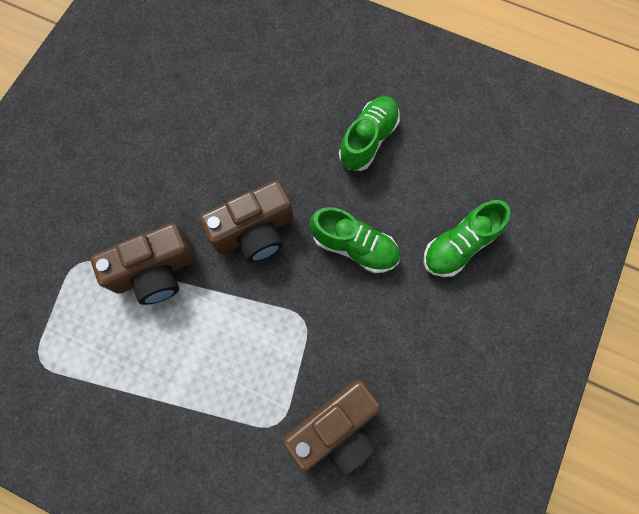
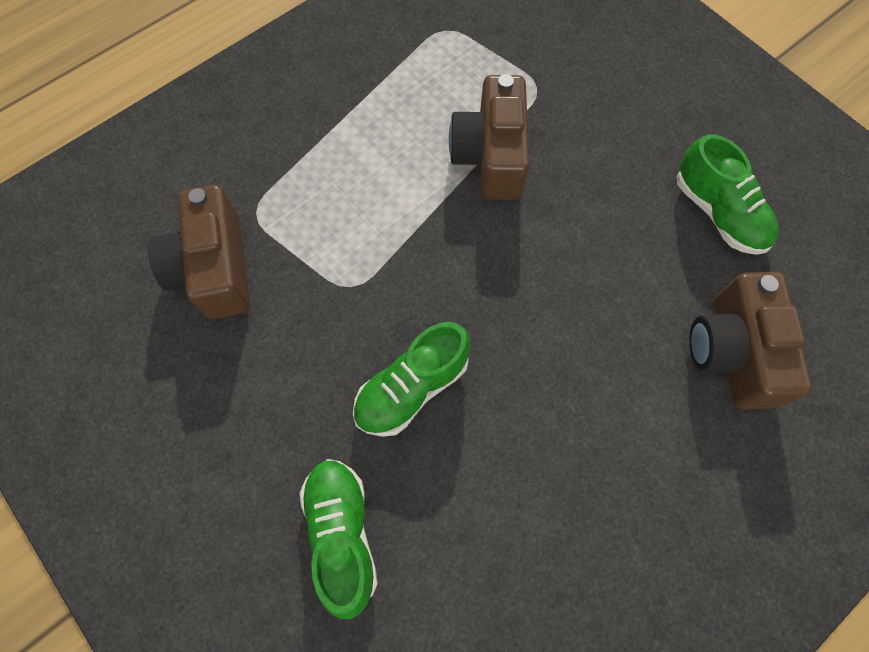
camera: 115 degrees right, 5 degrees down
(254, 231) = (491, 276): brown camera -> brown camera (732, 352)
(368, 140) = (564, 485): green shoe -> green shoe (718, 213)

